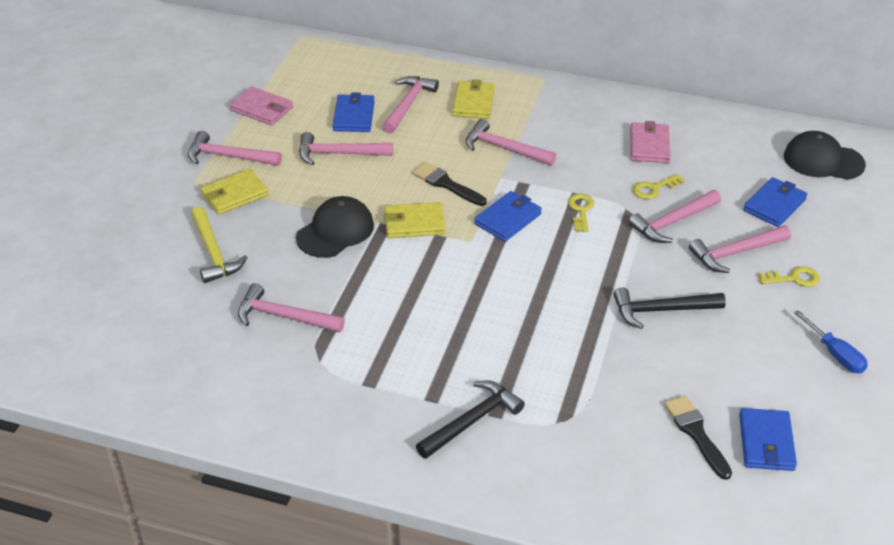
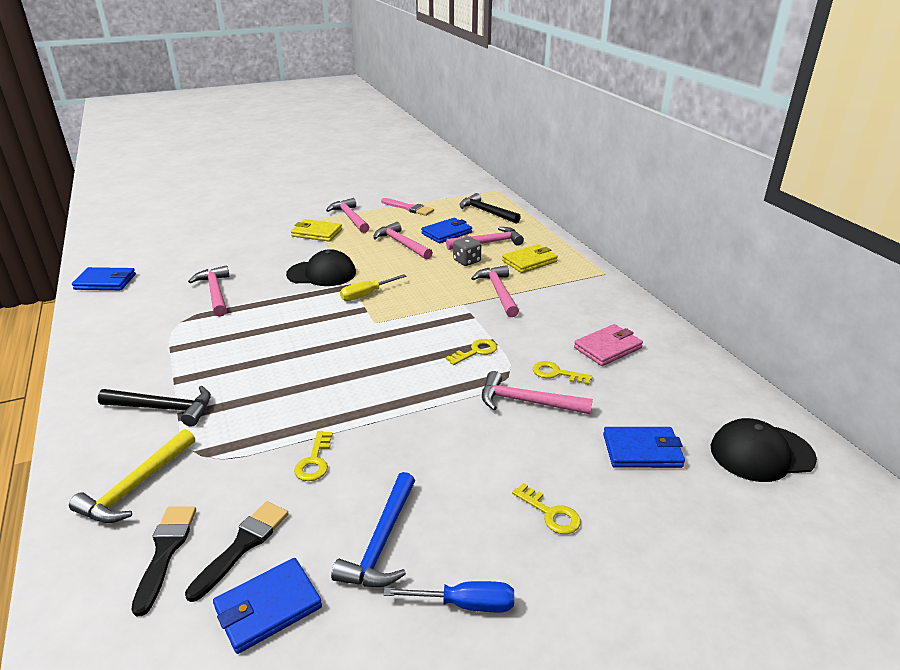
camera: 50 degrees right, 10 degrees down
(213, 253) = (254, 249): yellow hammer -> yellow hammer (136, 486)
(262, 109) = (409, 208): pink wallet -> pink brush
(414, 223) = (366, 295): yellow wallet -> yellow screwdriver
(427, 135) = (466, 261): none -> grey dice
(446, 184) = (425, 288): black brush -> black brush (165, 551)
(508, 219) = (420, 326): blue wallet -> blue wallet (105, 282)
(635, 361) = (314, 461): none -> yellow key
(661, 310) = (399, 446): black hammer -> black hammer (486, 212)
(735, 253) = (536, 456): pink hammer -> none
(752, 366) = (381, 542): none -> blue hammer
(823, 160) = (761, 453): black cap -> black cap turned 75 degrees counterclockwise
(835, 354) = (466, 604): blue screwdriver -> blue screwdriver turned 105 degrees counterclockwise

